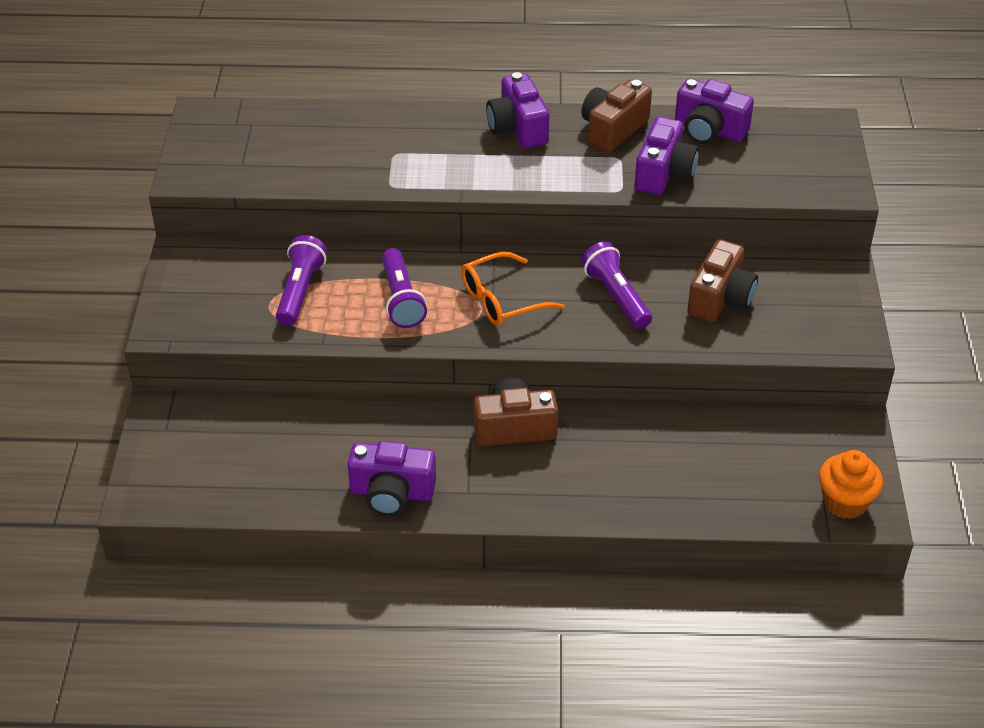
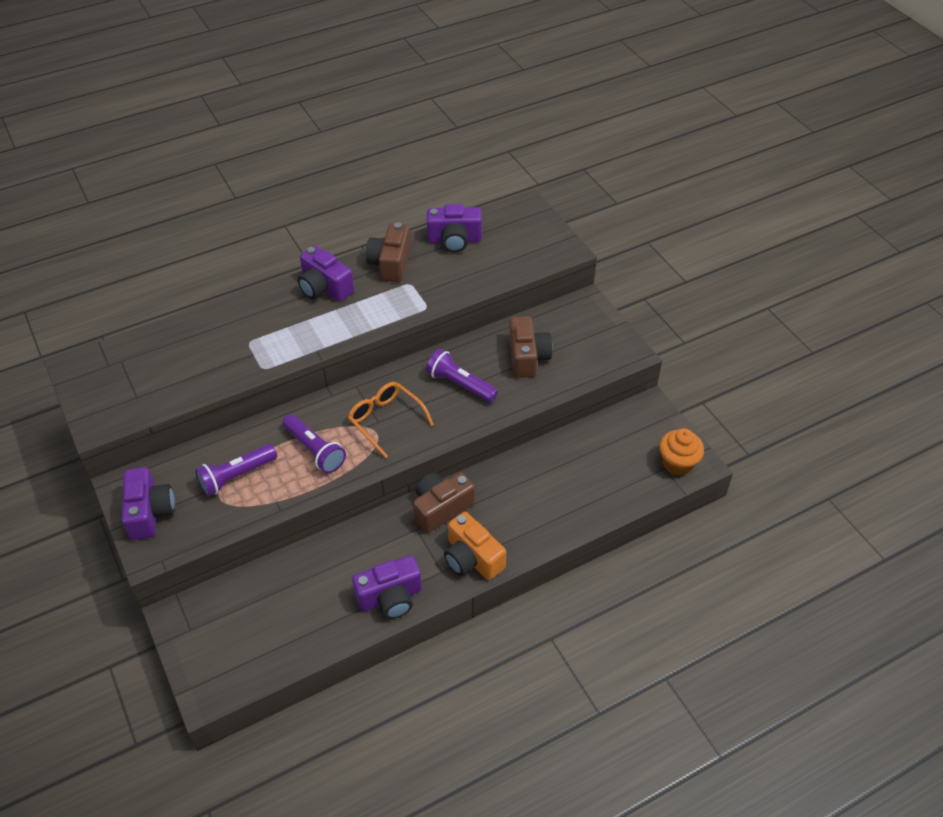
camera: 30 degrees left, 5 degrees up
(300, 291) = (236, 476): purple flashlight -> purple flashlight turned 105 degrees counterclockwise
(501, 300) = (385, 420): orange glasses -> orange glasses turned 105 degrees clockwise
(512, 494) = (472, 558): none -> orange camera
(664, 173) = (447, 283): purple camera -> purple camera (150, 512)

